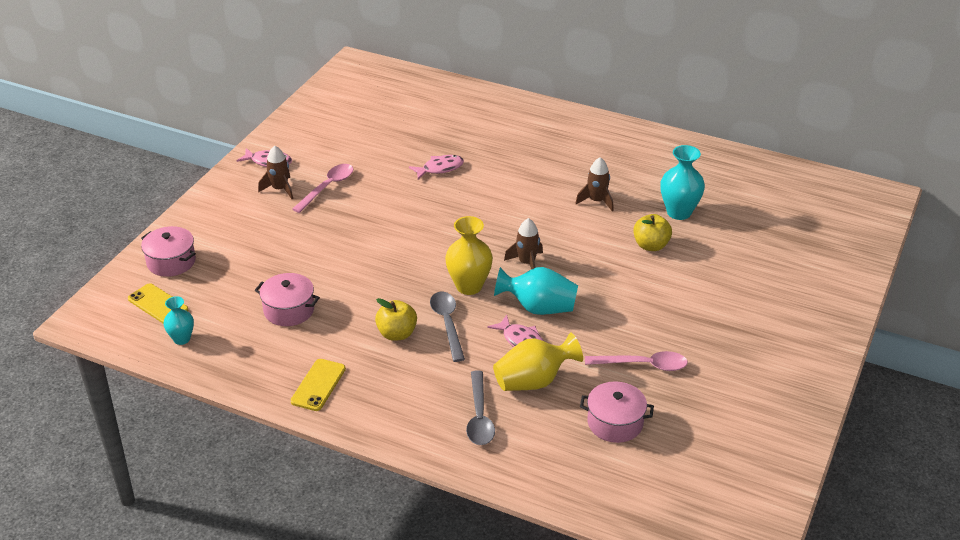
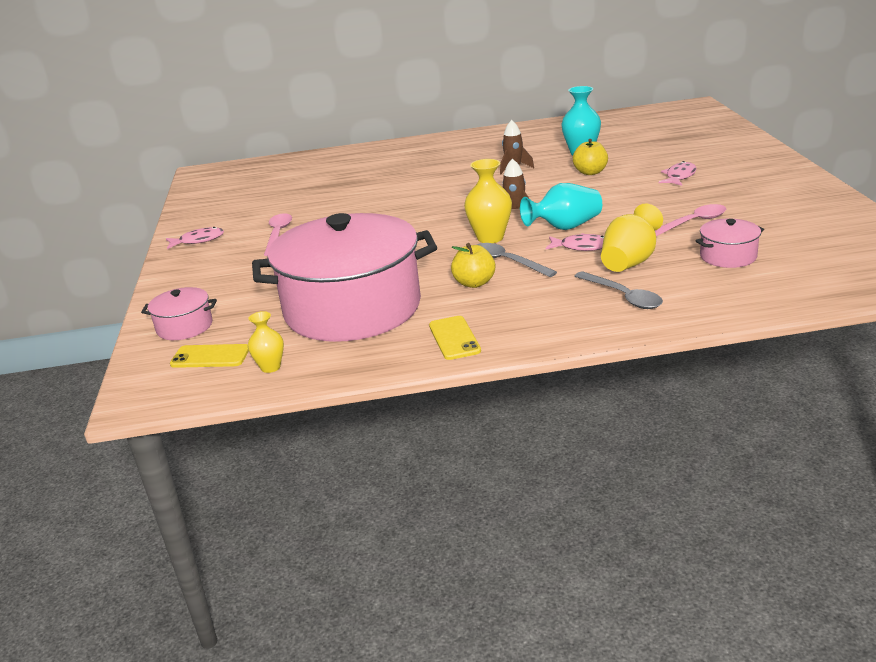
camera: 30 degrees left, 10 degrees down
(182, 339) = (270, 367): turquoise vase -> yellow vase
(280, 189) = (233, 250): brown rocket -> none
(289, 310) = (352, 309): pink pot -> pink pot, size x2.45
(440, 168) = (362, 194): pink fish -> pink fish (679, 176)

